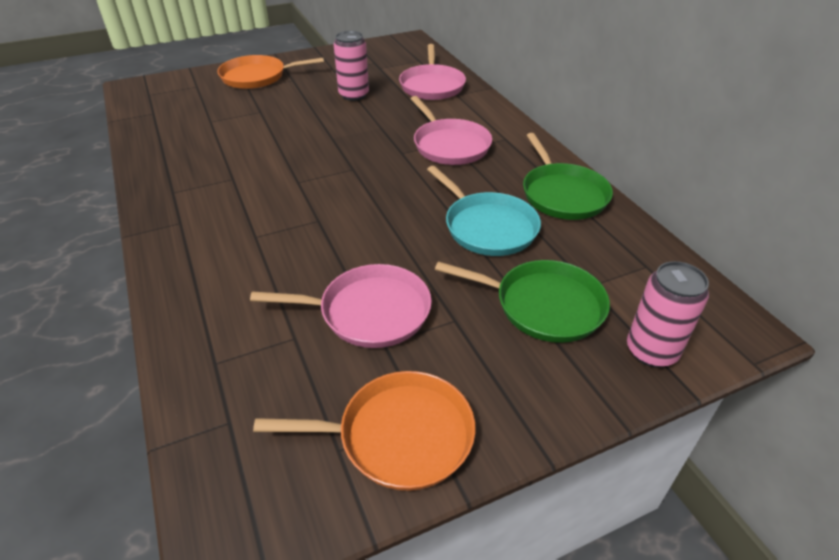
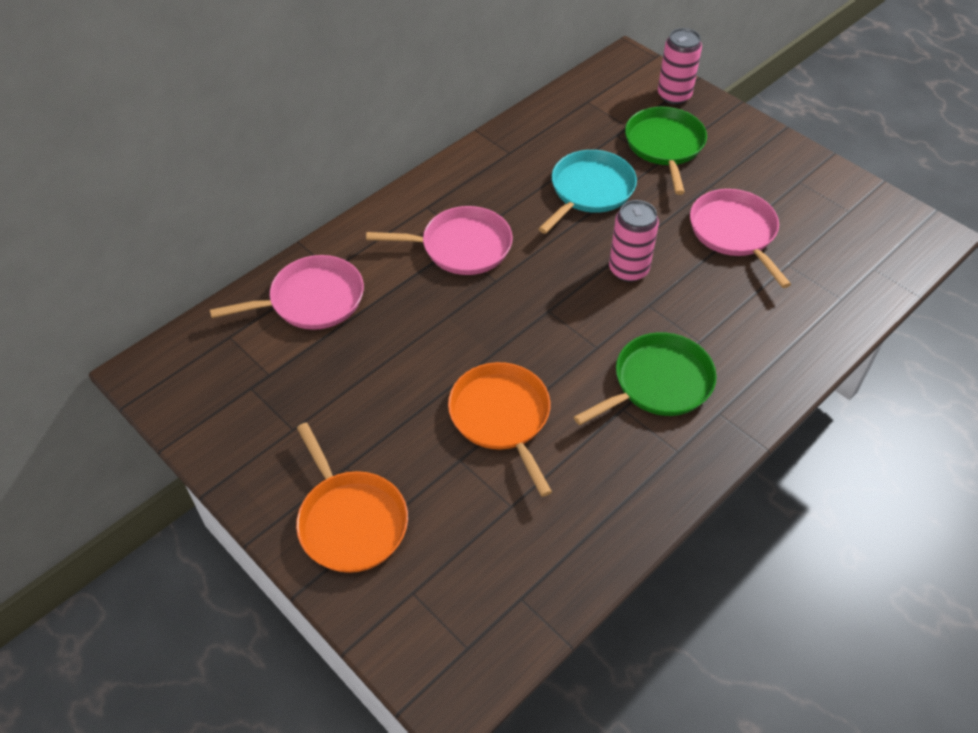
camera: 110 degrees left, 10 degrees up
(354, 95) = (370, 373): pink can -> pink can (628, 269)
(398, 436) = (819, 188): orange pan -> orange pan (502, 417)
(449, 145) = (461, 247): pink pan -> pink pan turned 45 degrees clockwise
(562, 194) = (513, 154): green pan -> green pan (658, 383)

